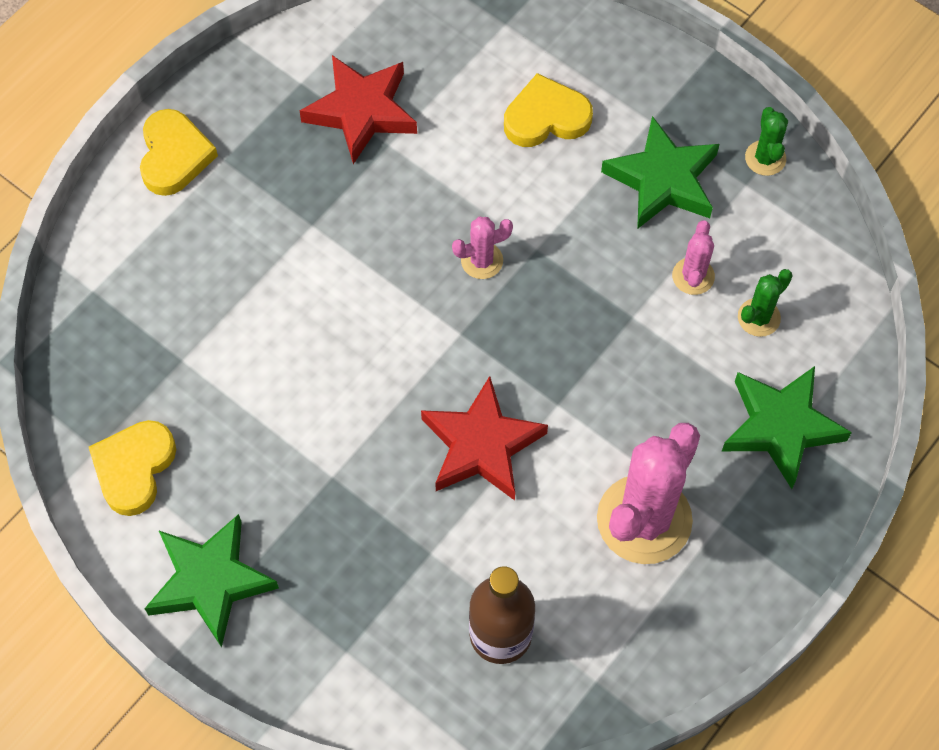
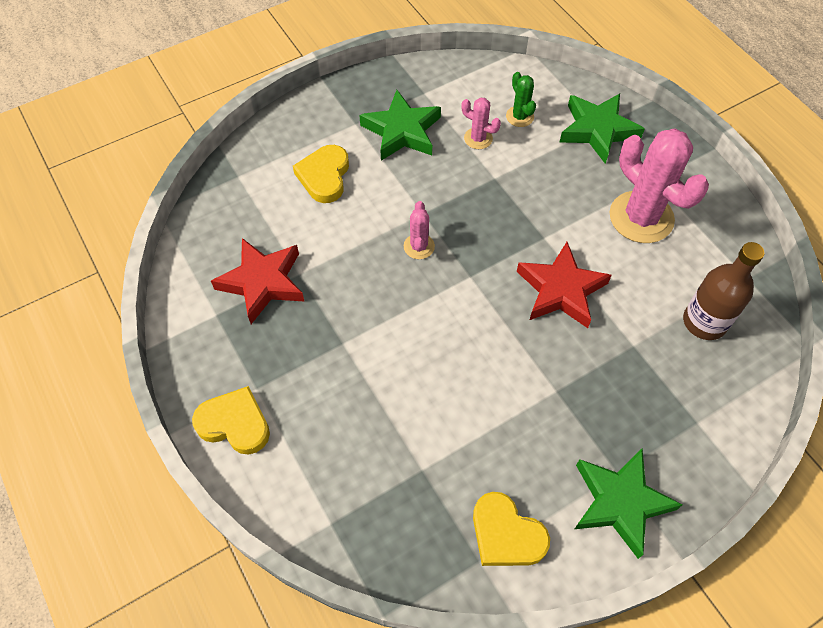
camera: 70 degrees left, 5 degrees down
(765, 158) = (410, 78): green cactus -> none

